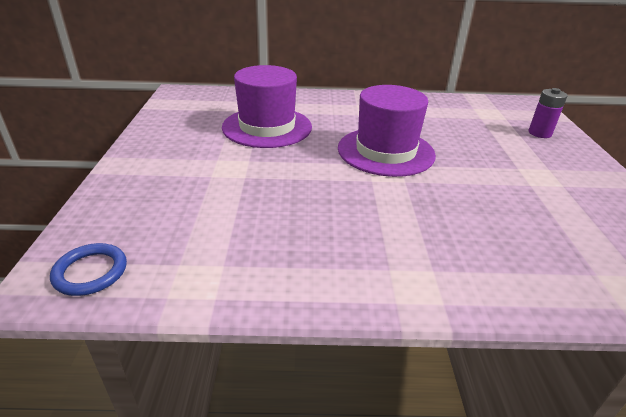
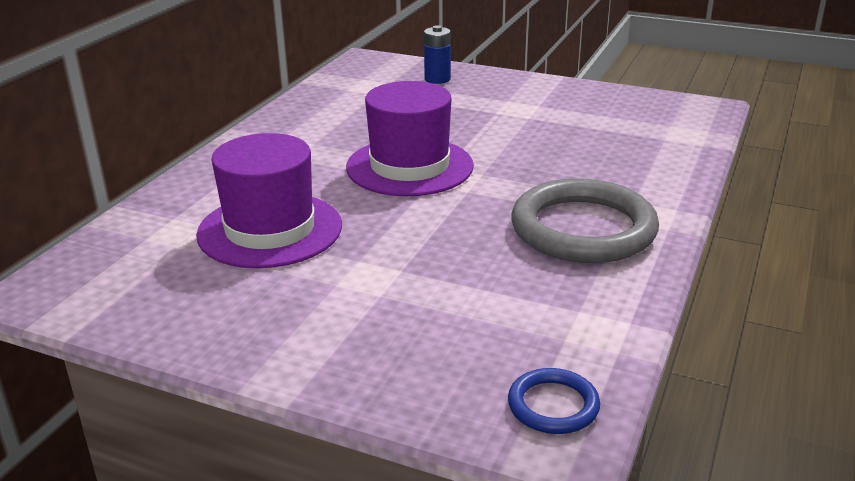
camera: 65 degrees left, 5 degrees down
(355, 246) = (583, 229): none -> grey ring
(539, 133) = (437, 79): purple battery -> blue battery

